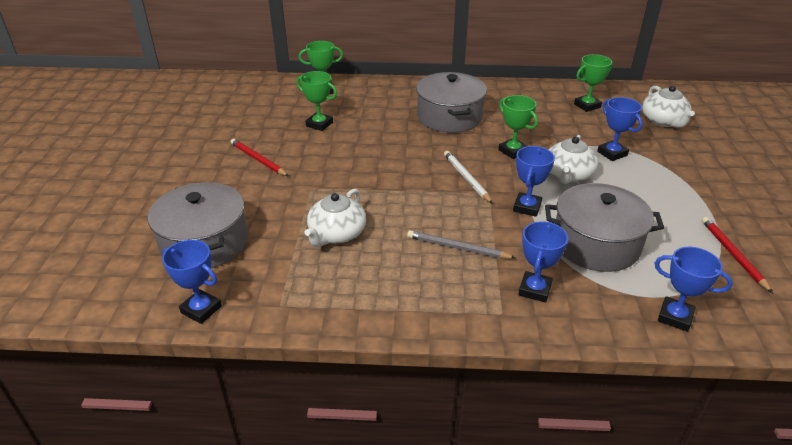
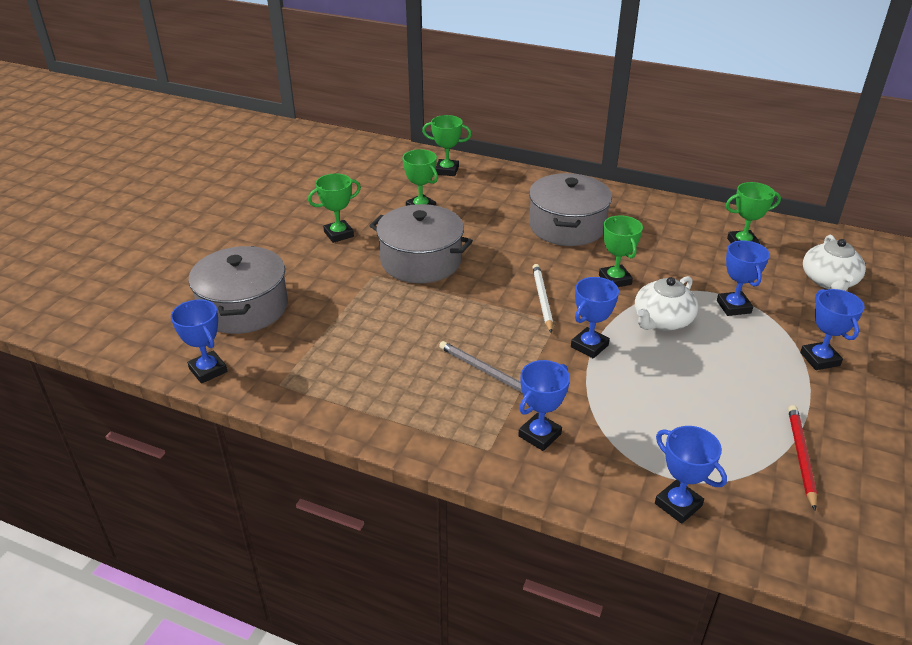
camera: 20 degrees right, 0 degrees up
(258, 160) = (338, 234): red pencil -> green trophy
(336, 234) = (371, 328): white teapot -> none
(596, 244) = (641, 404): grey pot -> grey pot (421, 261)
(696, 179) = (820, 359): none -> blue trophy

